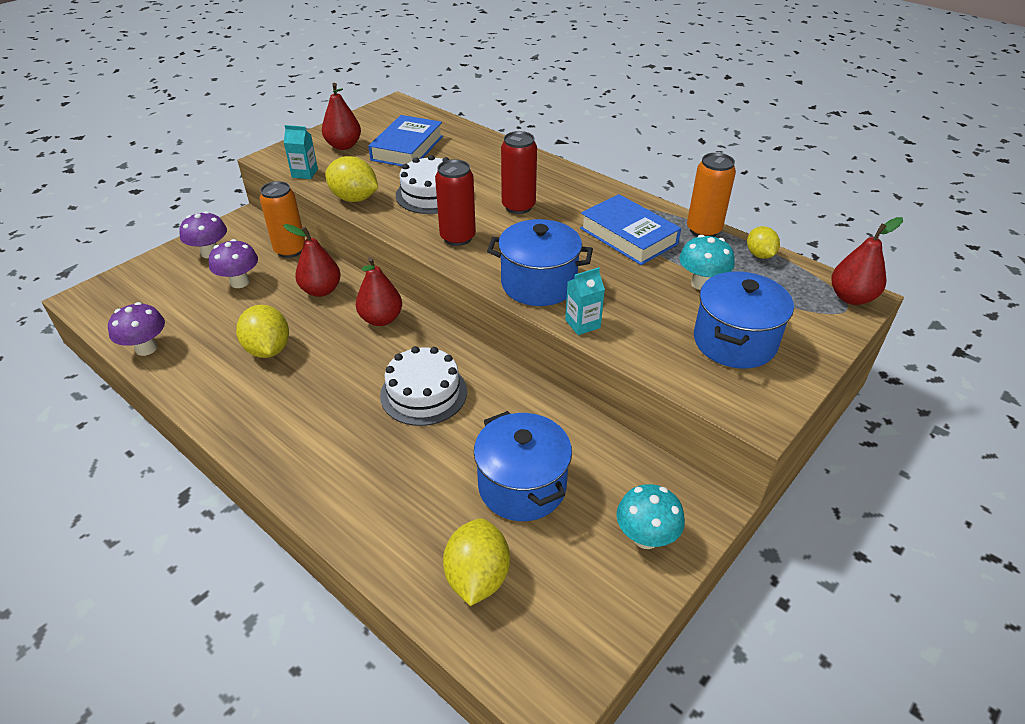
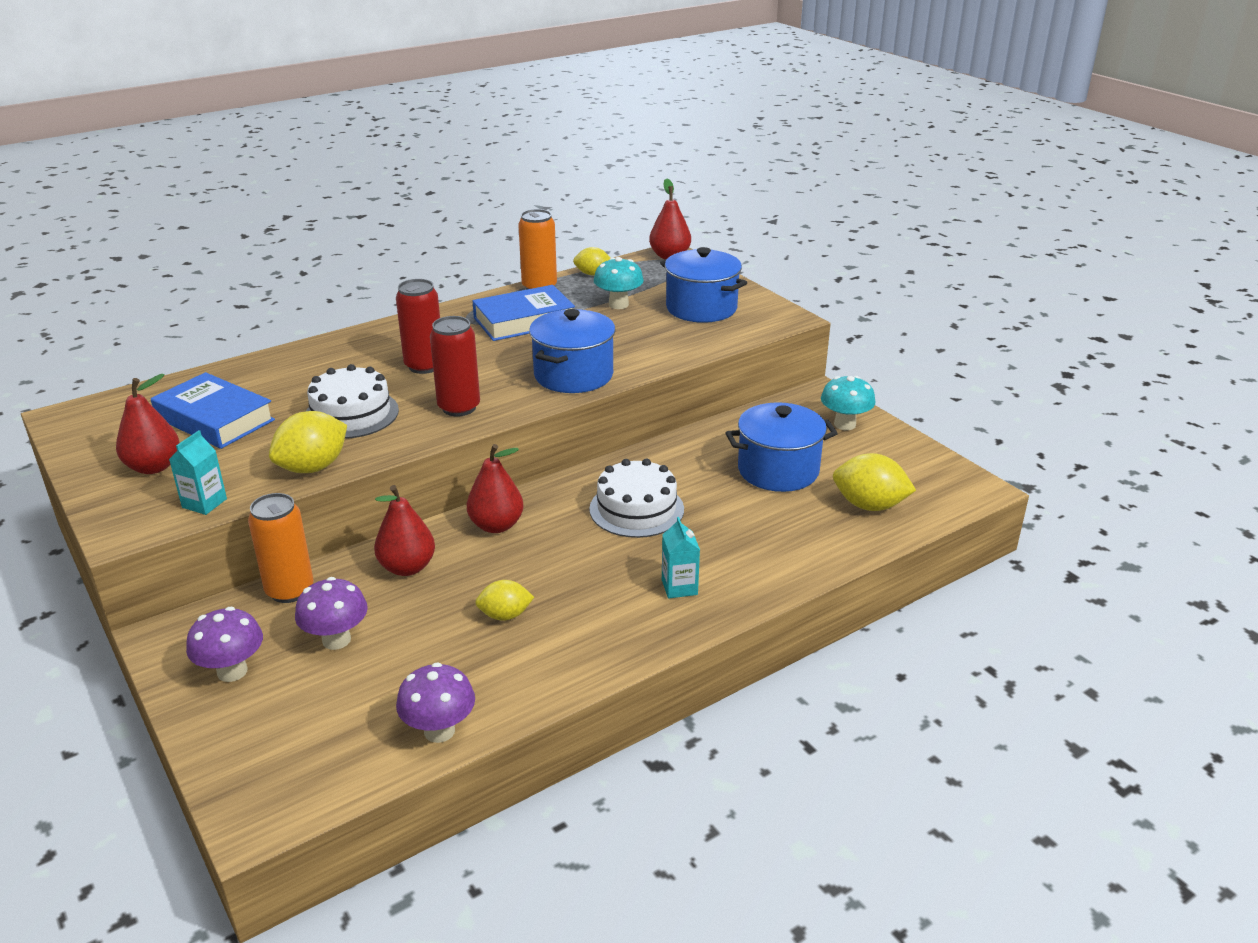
camera: 75 degrees left, 10 degrees down
(268, 349) = (505, 615): yellow lemon -> yellow lemon, size x0.62
(582, 324) = (646, 364): turquoise carton -> turquoise carton (679, 587)

